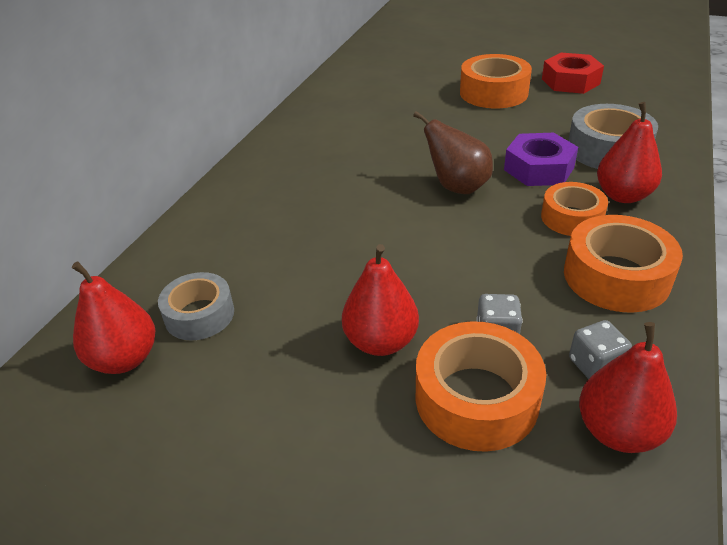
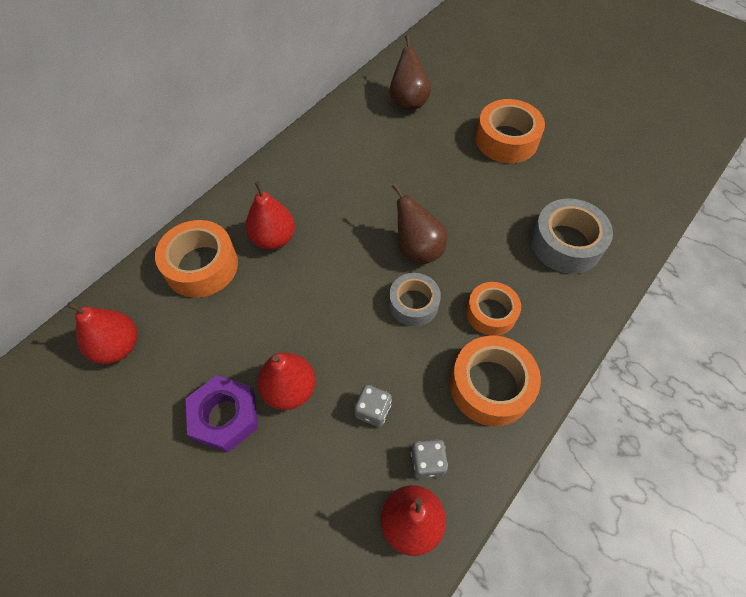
camera: 15 degrees right, 20 degrees up
(199, 315) = (178, 322): grey tape -> grey tape (413, 304)
(376, 86) = (408, 102): none -> brown pear
(476, 398) = (331, 461): orange tape -> orange tape (201, 266)
(539, 168) = (495, 248): purple nut -> purple nut (225, 417)
(570, 81) = (583, 144): red nut -> none
(623, 195) = (547, 301): red pear -> red pear (273, 239)

